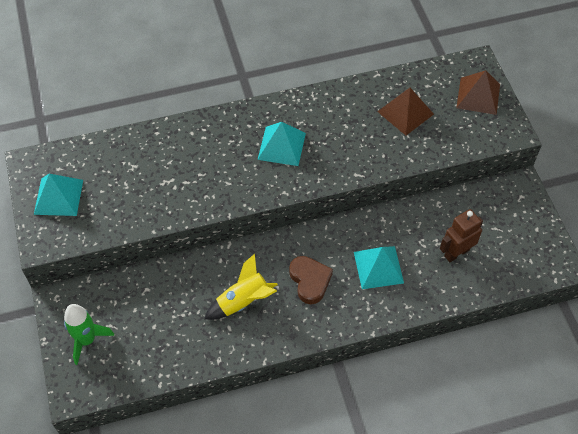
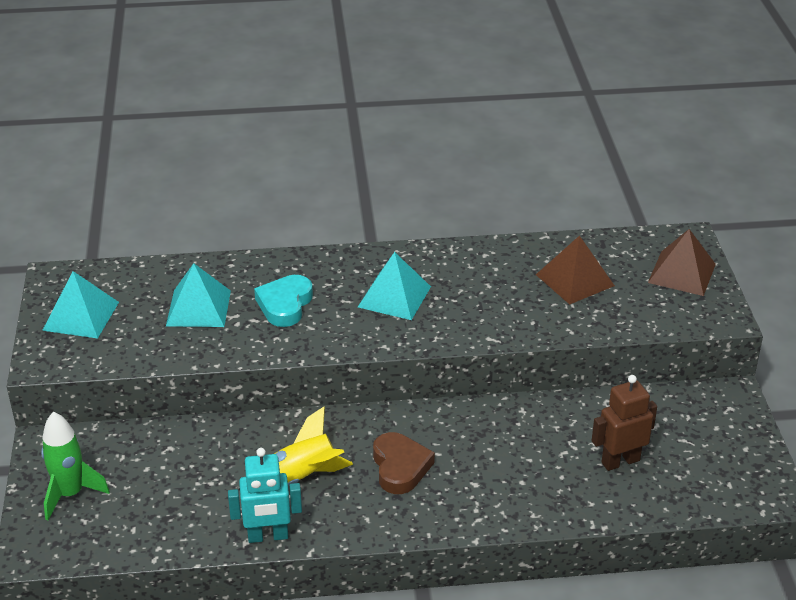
camera: 10 degrees right, 20 degrees down
(205, 165) = (285, 304): none -> turquoise heart
(233, 353) = (268, 536): none -> turquoise robot
(378, 267) = (502, 463): turquoise pyramid -> turquoise pyramid (198, 308)

